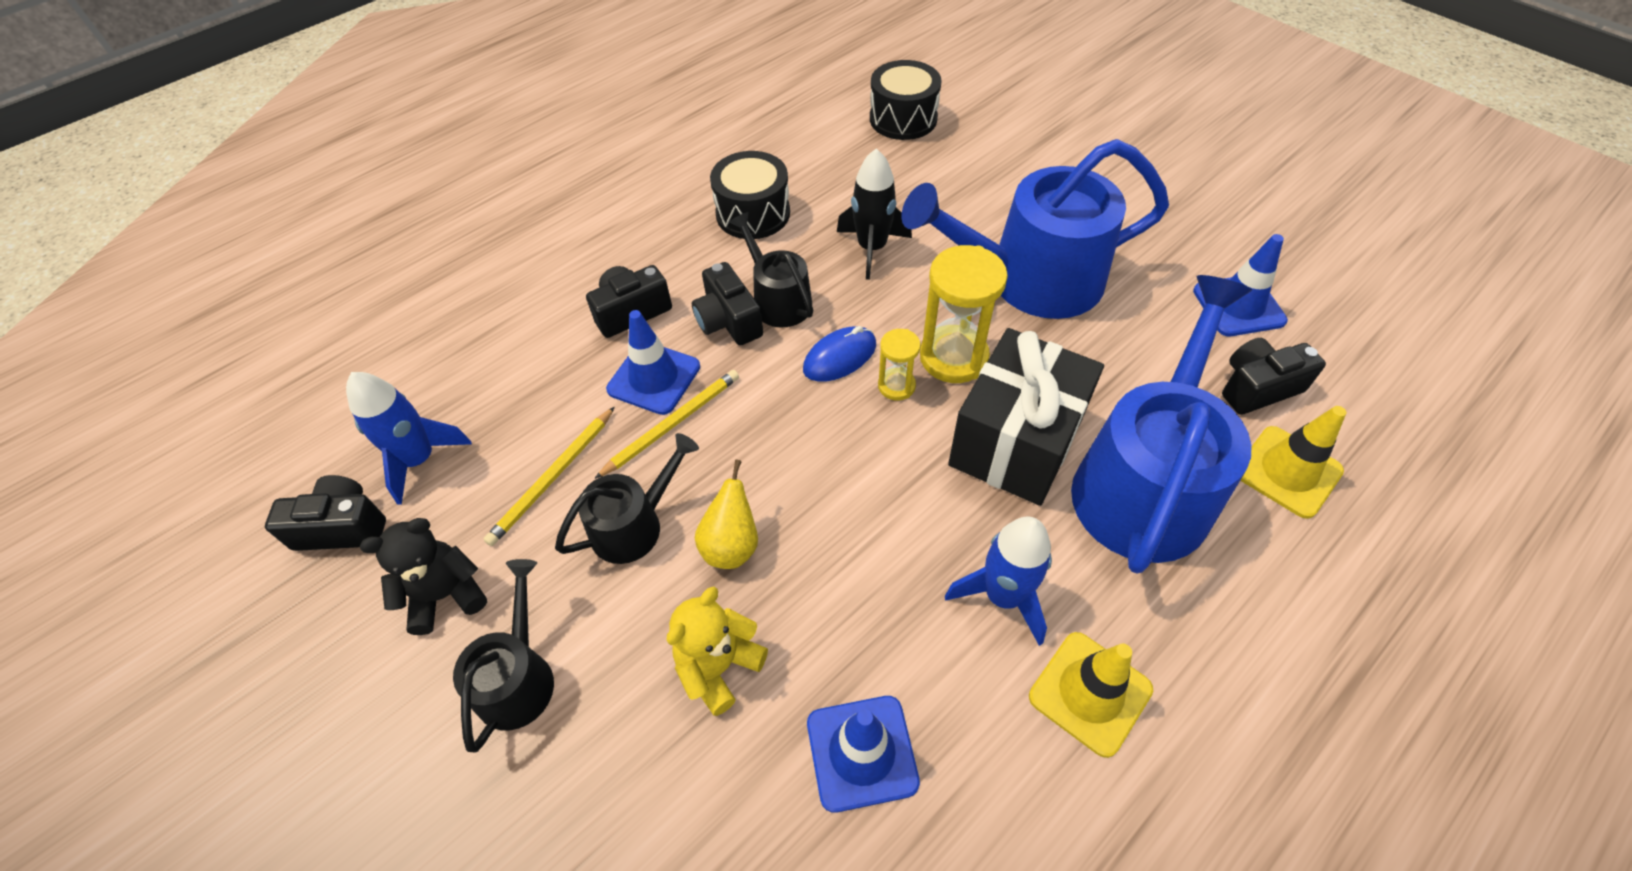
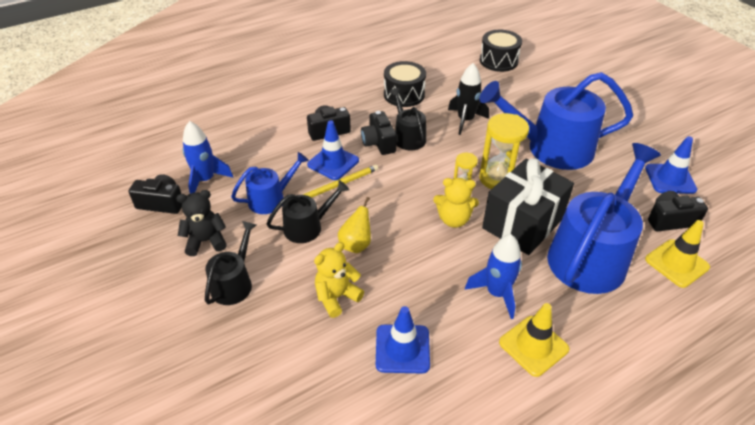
camera: 10 degrees right, 10 degrees down
(553, 478) = (271, 199): yellow pencil -> blue watering can
(839, 357) = (435, 168): blue mouse -> none
(895, 457) = (454, 219): none -> yellow teddy bear

